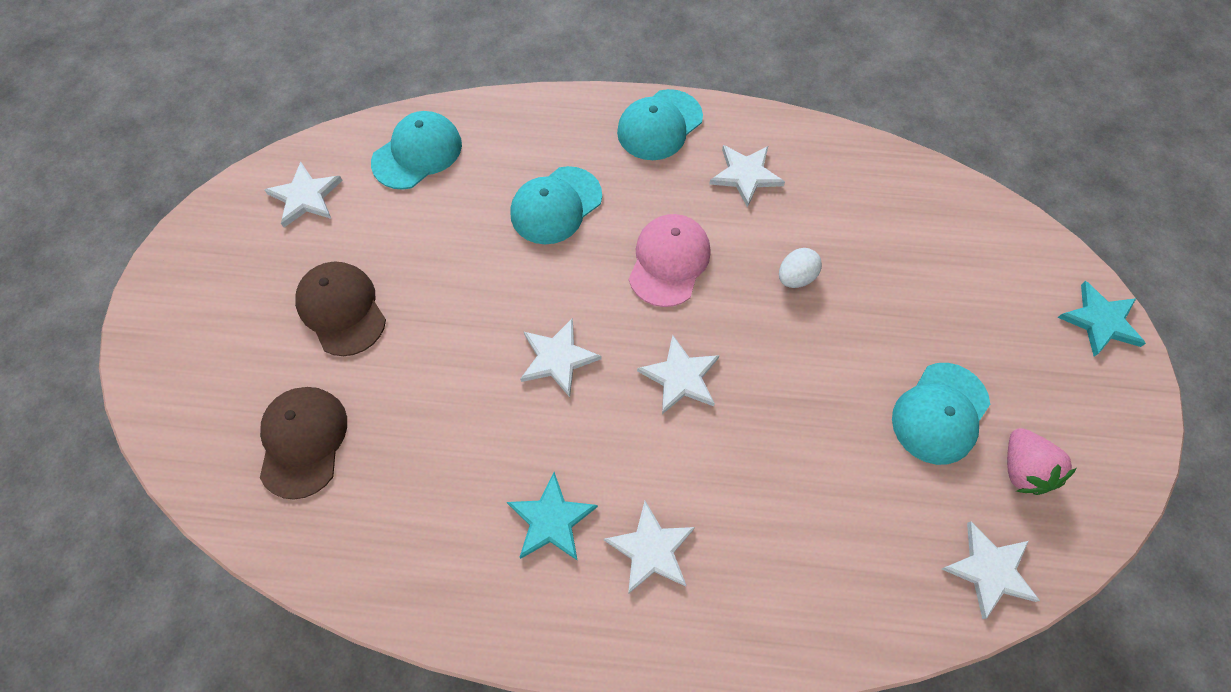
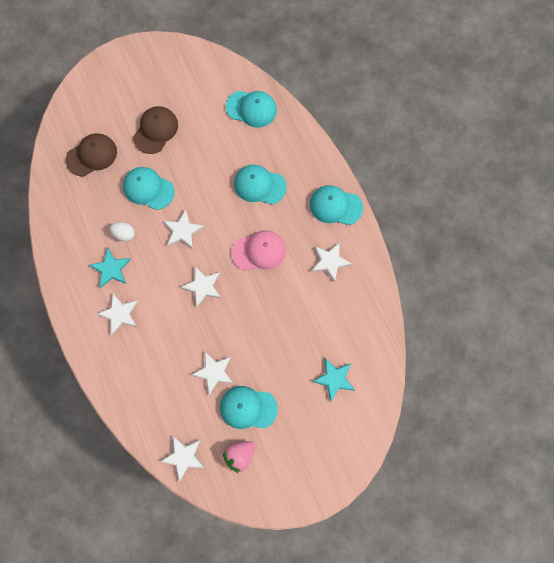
camera: 60 degrees right, 10 degrees up
(305, 197) = (200, 78): white star -> white star (214, 372)
(441, 375) = (148, 189): none -> turquoise cap
(795, 277) = (284, 312): white egg -> white egg (124, 234)
(1100, 321) = (343, 467): turquoise star -> turquoise star (334, 379)

